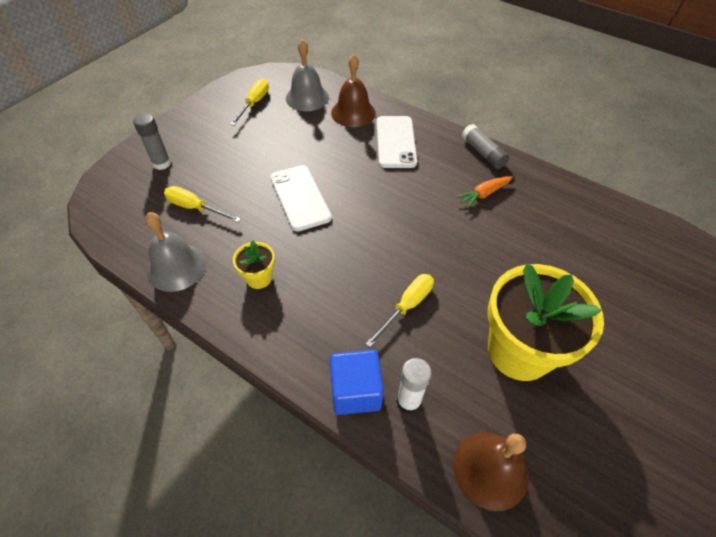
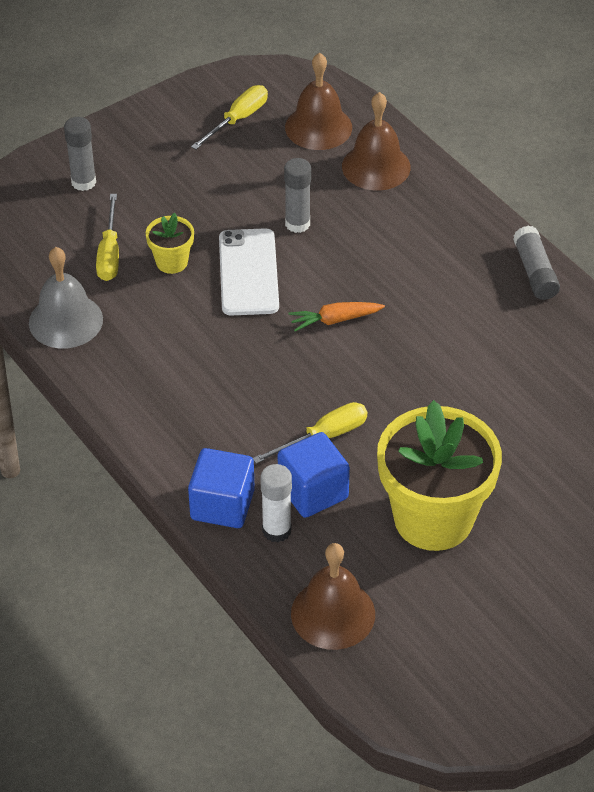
camera: 20 degrees right, 5 degrees down
(195, 208) = (109, 253): yellow screwdriver -> yellow screwdriver turned 135 degrees counterclockwise
(259, 278) = (159, 358): yellow flower pot -> yellow flower pot (172, 262)
(307, 97) = (318, 127): grey bell -> brown bell
(319, 158) = (297, 224): none -> grey glue stick
(395, 142) = (416, 226): white phone -> none
(420, 356) = (313, 491): none -> blue cube
(483, 194) = (501, 329): orange carrot -> orange carrot (335, 320)

